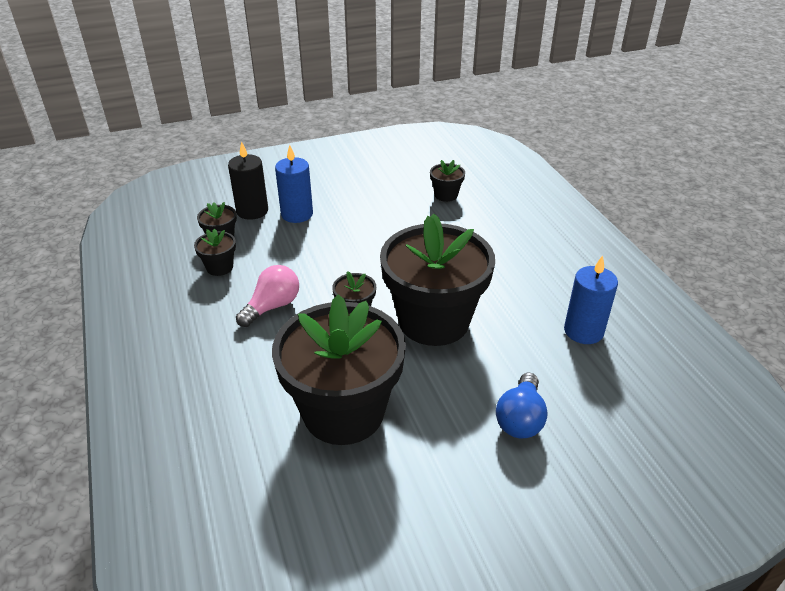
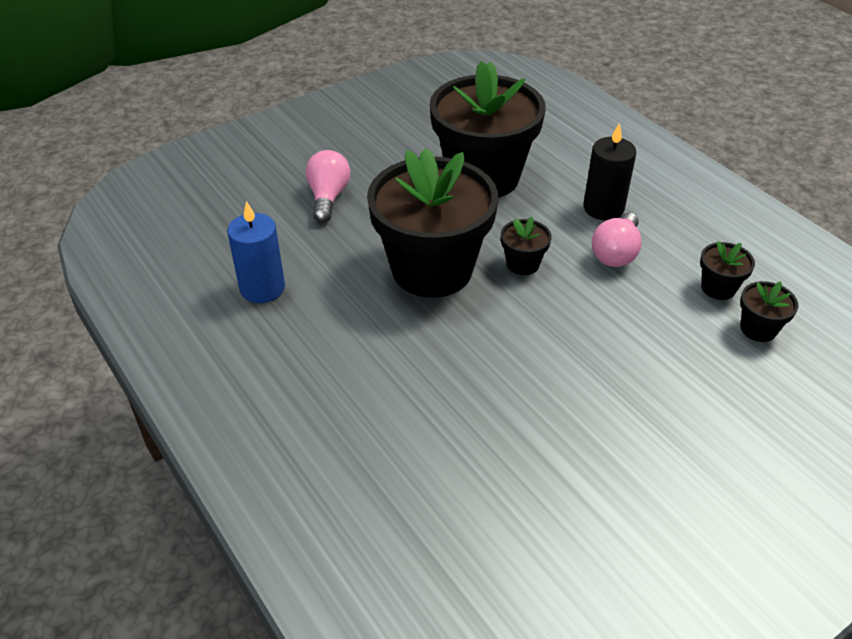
camera: 165 degrees right, 5 degrees up
(252, 211) = (766, 388): black candle -> black candle (603, 208)
(297, 214) = (696, 396): blue candle -> none
(446, 195) = (484, 495): black flower pot -> none
(520, 419) = (328, 197): blue light bulb -> pink light bulb

